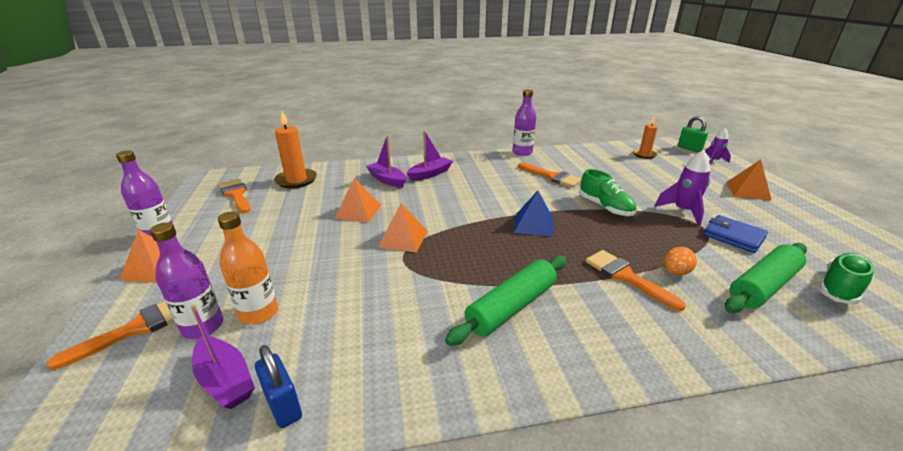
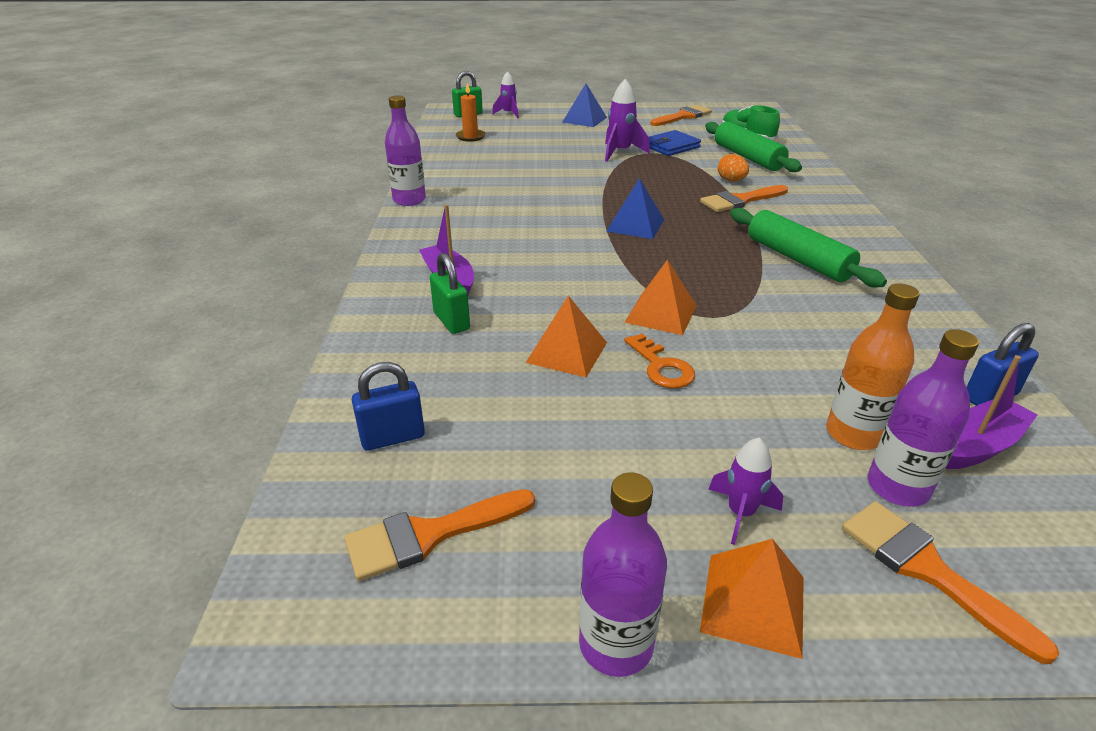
camera: 80 degrees left, 5 degrees up
(211, 266) = (740, 513): none -> purple rocket
(296, 180) = (392, 437): orange candle -> blue padlock
(342, 240) = (661, 367): none -> orange key
(387, 180) = (451, 321): purple boat -> green padlock
(552, 177) = (507, 195): orange brush -> orange brush (683, 116)
(605, 207) = (602, 182): green shoe -> none
(747, 191) = (584, 119): orange pyramid -> blue pyramid

